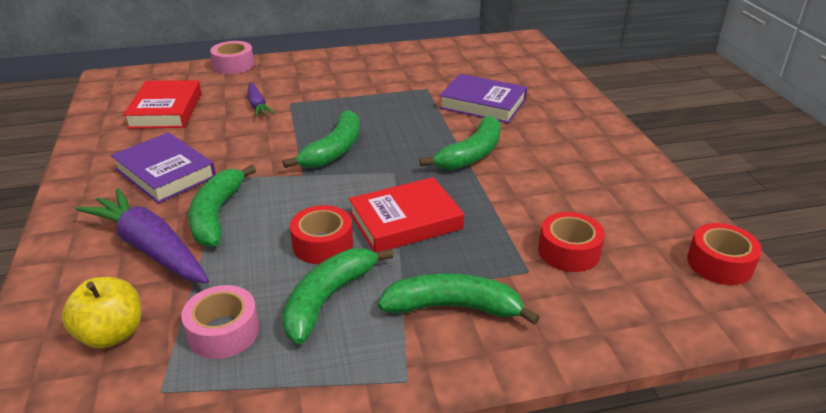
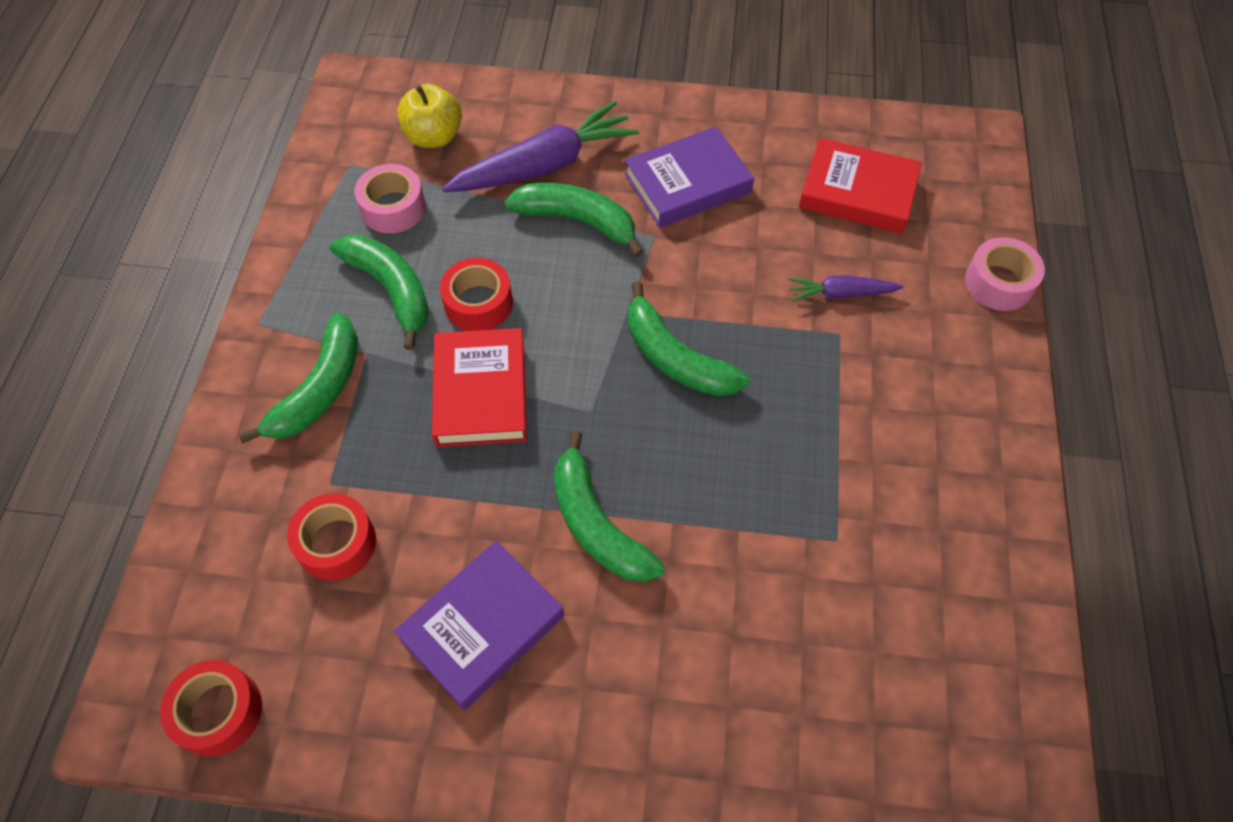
camera: 110 degrees right, 25 degrees up
(482, 104) = (749, 608): purple book -> purple book (482, 627)

